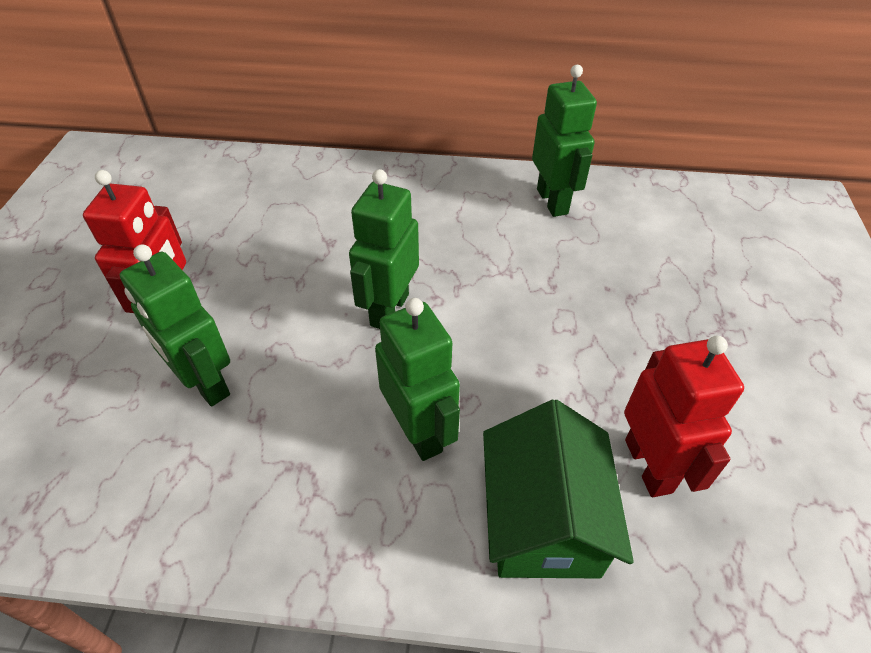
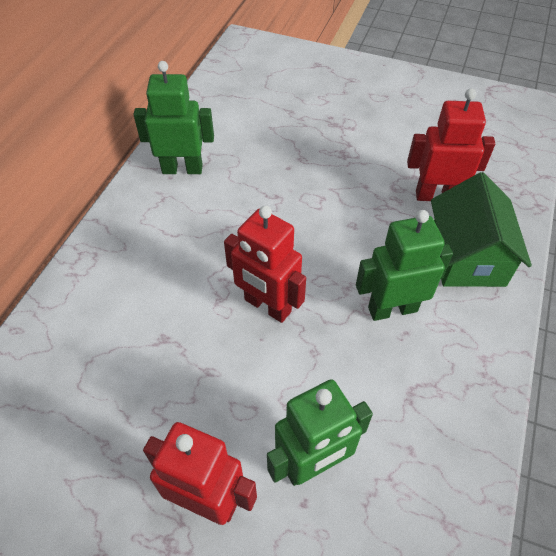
camera: 75 degrees left, 5 degrees up
(389, 309) = (267, 306): green robot -> red robot
(543, 519) = (467, 257): green house -> green house turned 75 degrees clockwise

